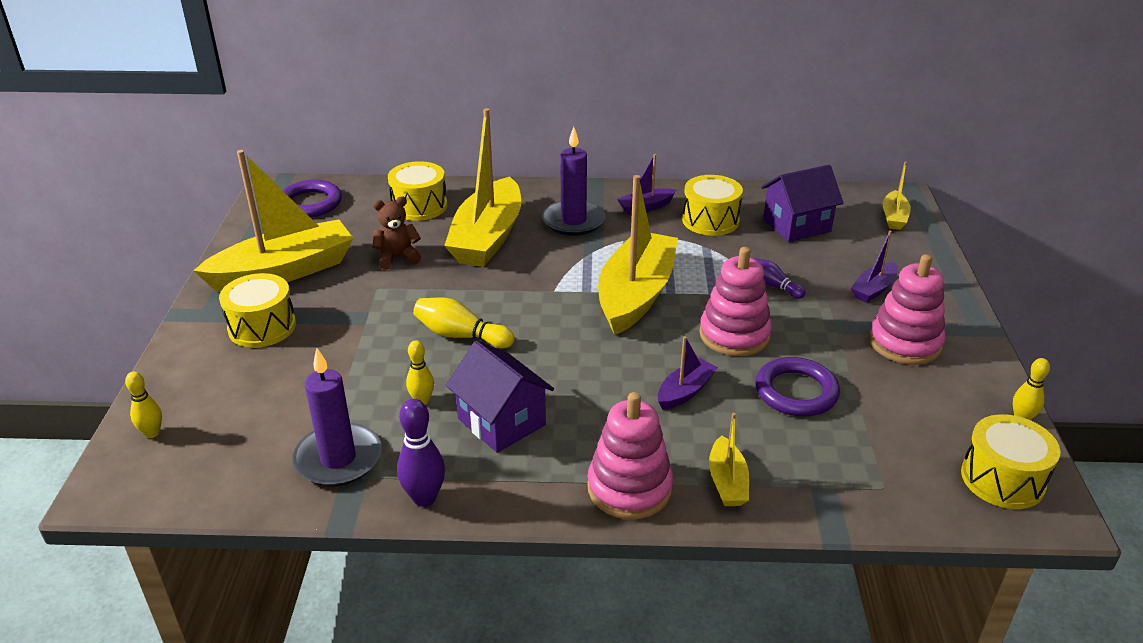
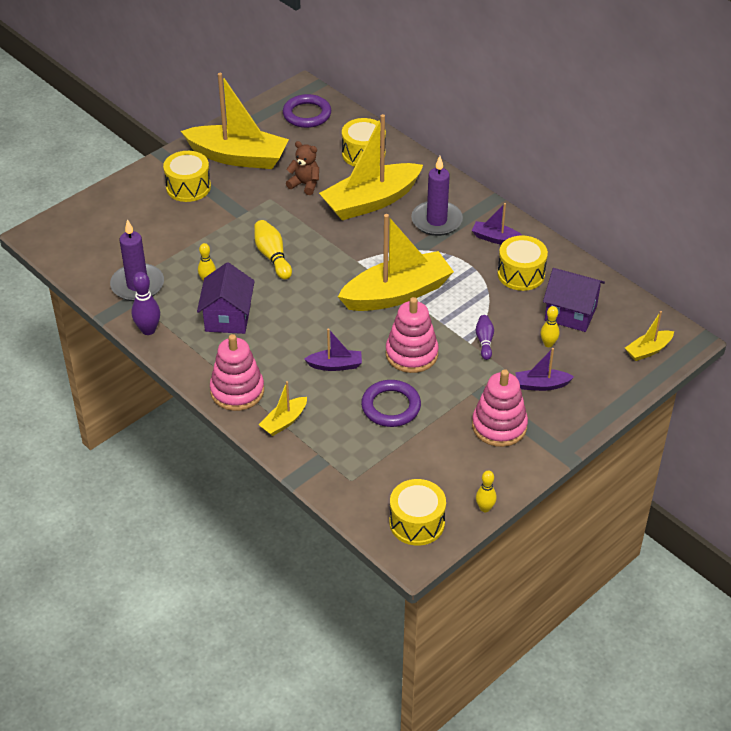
camera: 45 degrees right, 10 degrees up
(152, 433) = (81, 217): yellow bowling pin -> yellow bowling pin (548, 344)

